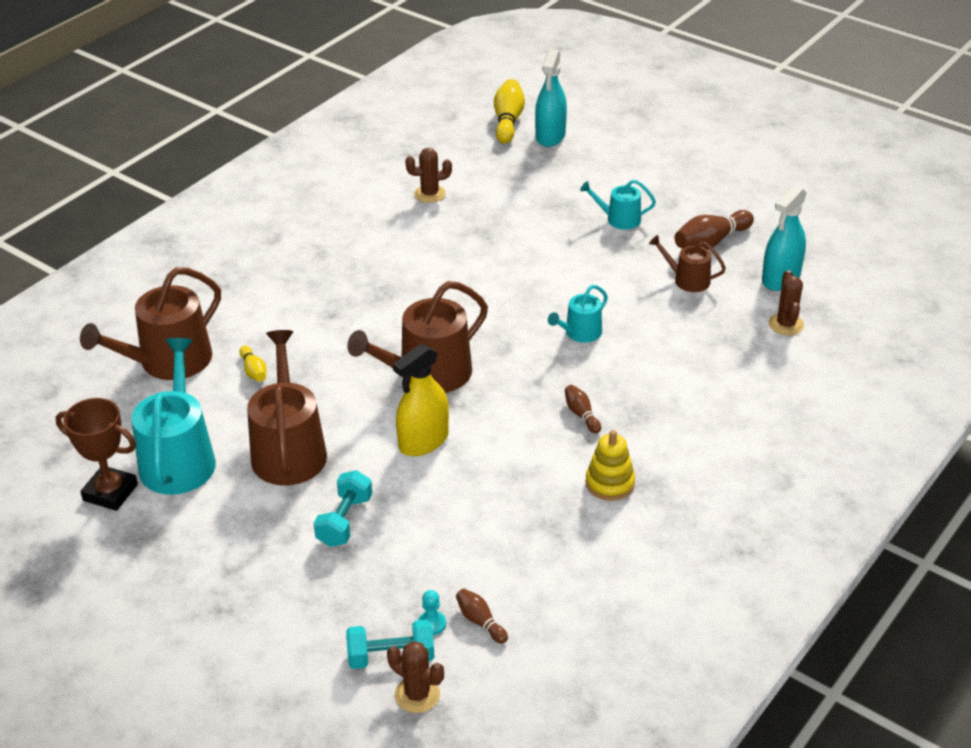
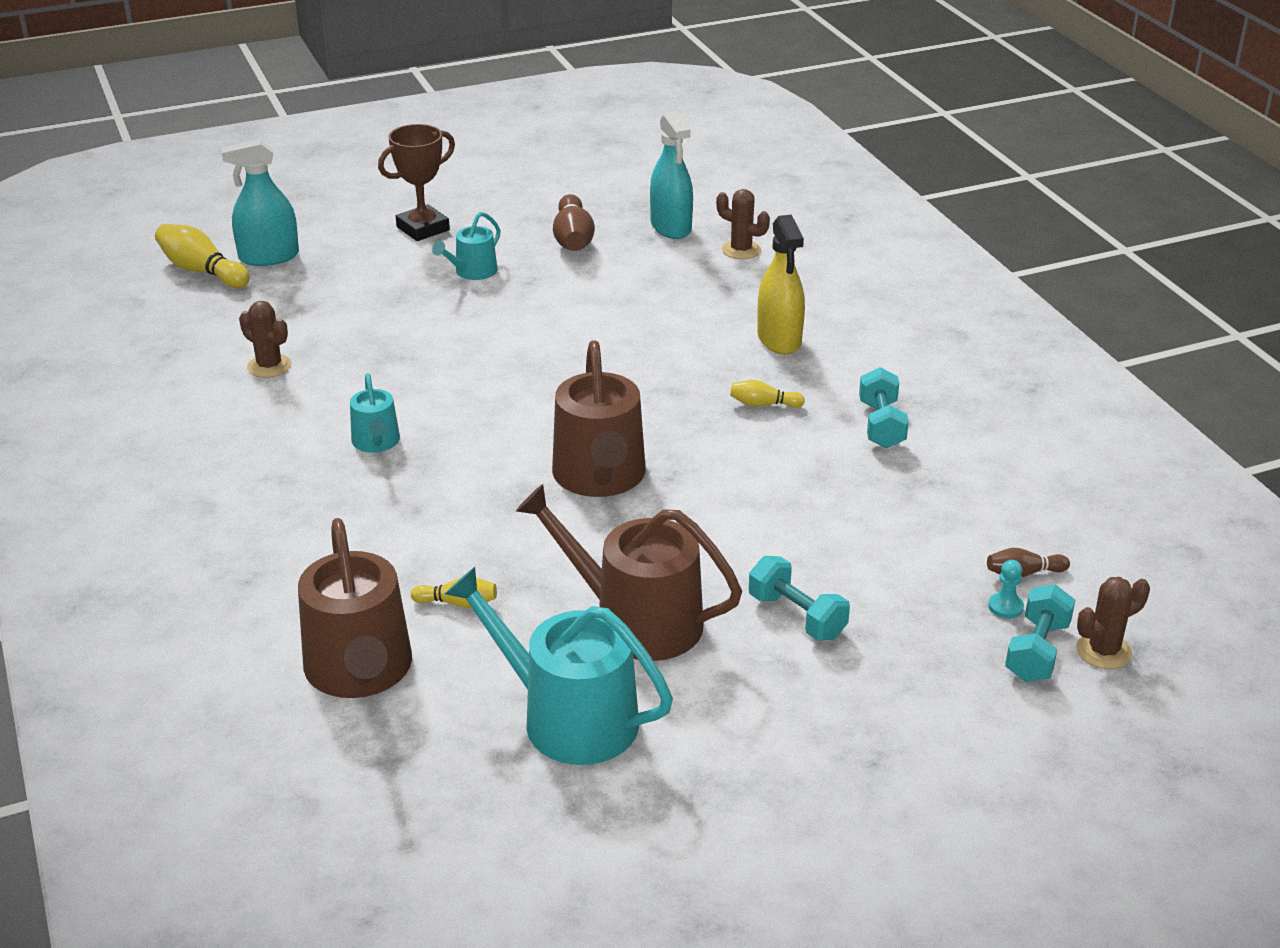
camera: 60 degrees left, 5 degrees down
(110, 492) = (579, 800): brown trophy -> brown trophy (423, 228)
(423, 441) = (711, 517): yellow spray bottle -> yellow spray bottle (779, 339)
(430, 194) = (269, 366): brown cactus -> brown cactus turned 75 degrees counterclockwise
(550, 136) = (269, 257): turquoise spray bottle -> turquoise spray bottle turned 120 degrees clockwise
(580, 333) = (633, 360): turquoise watering can -> turquoise watering can (376, 442)
(581, 414) = (763, 404): brown bowling pin -> yellow bowling pin
(610, 483) = (881, 425): yellow stacking toy -> turquoise dumbbell
(687, 280) = (617, 272): brown watering can -> none

